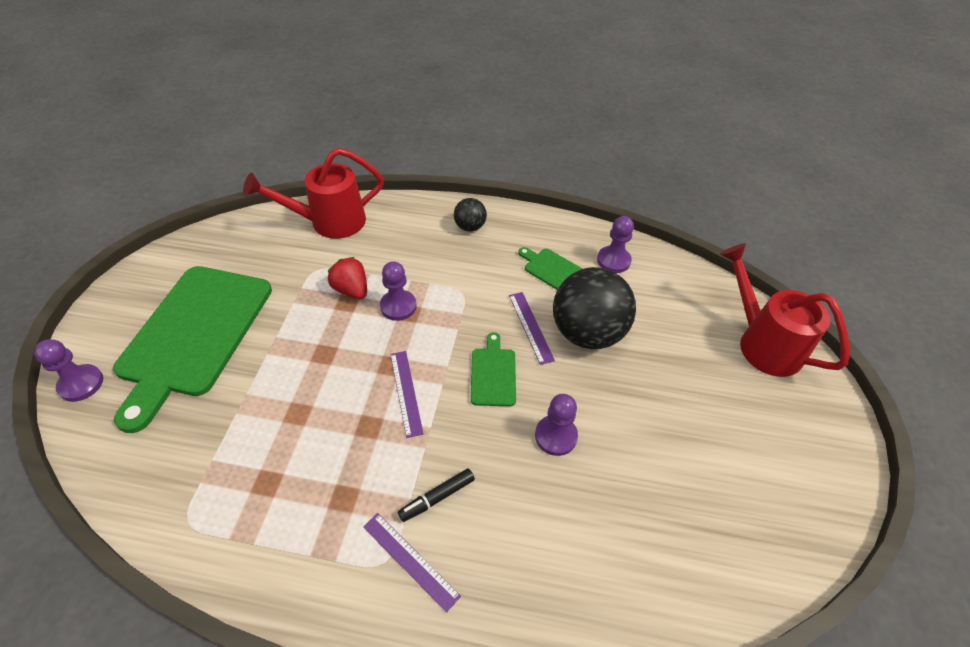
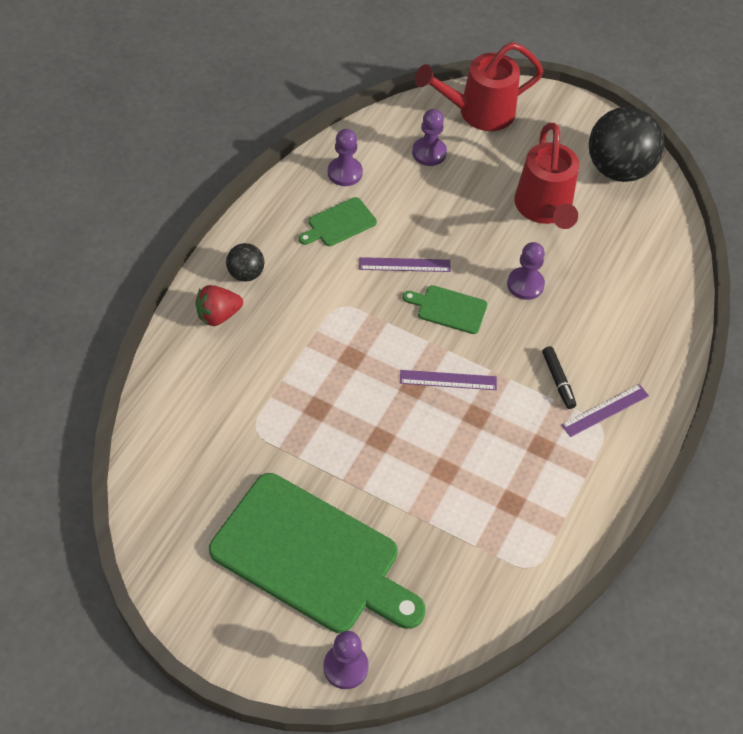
camera: 75 degrees left, 5 degrees up
(329, 222) = (179, 404): red watering can -> red watering can (544, 209)
(351, 290) = (300, 401): red strawberry -> red strawberry (218, 315)
(398, 306) = (339, 364): purple pawn -> purple pawn (429, 153)
(587, 333) = (426, 225): black ball -> black ball (618, 169)

